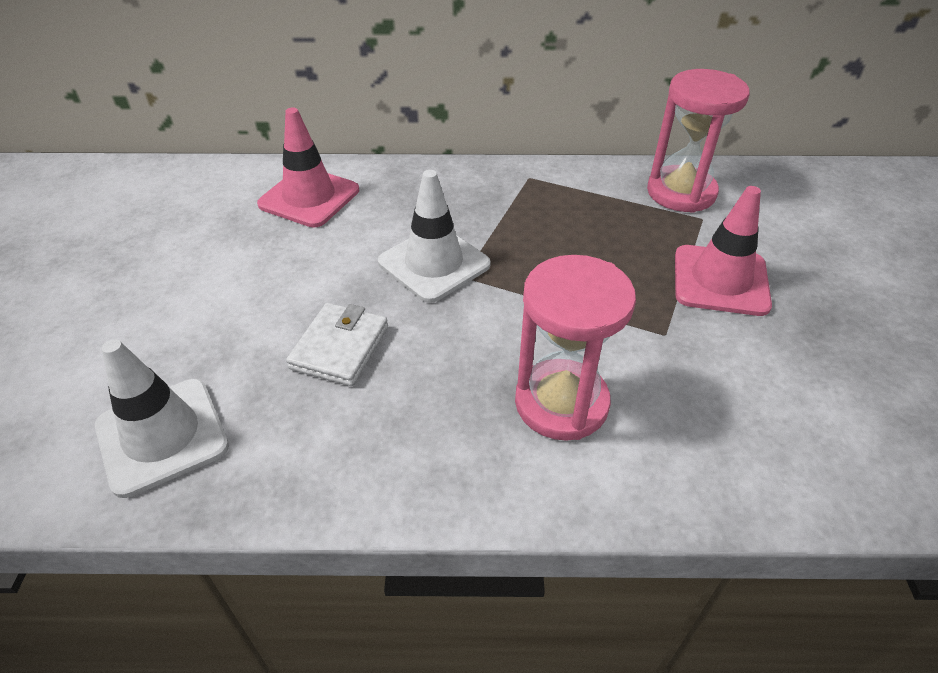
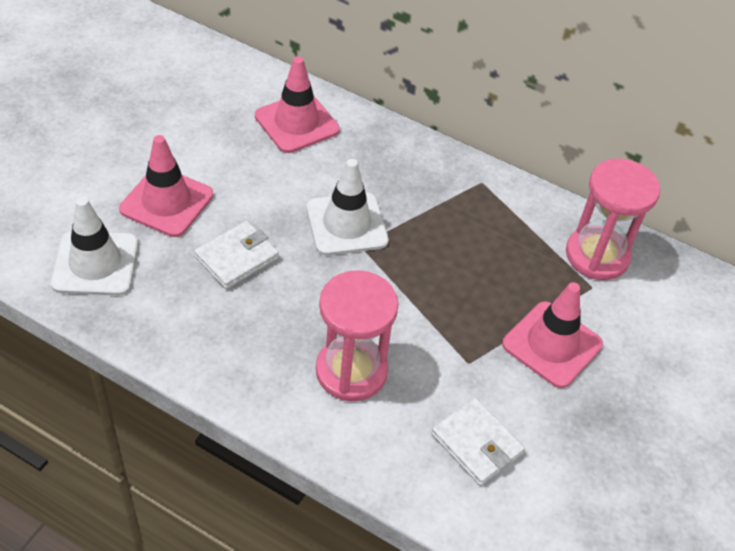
camera: 25 degrees right, 5 degrees up
(213, 327) = (167, 202): none -> pink traffic cone
(750, 409) = (476, 444): none -> white wallet

